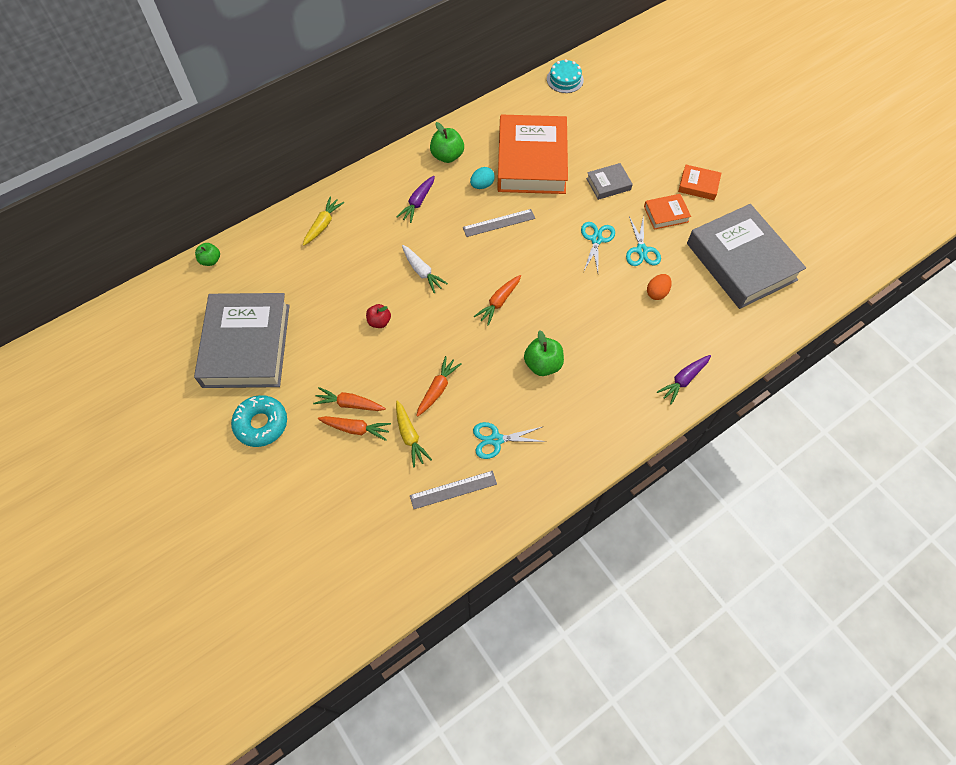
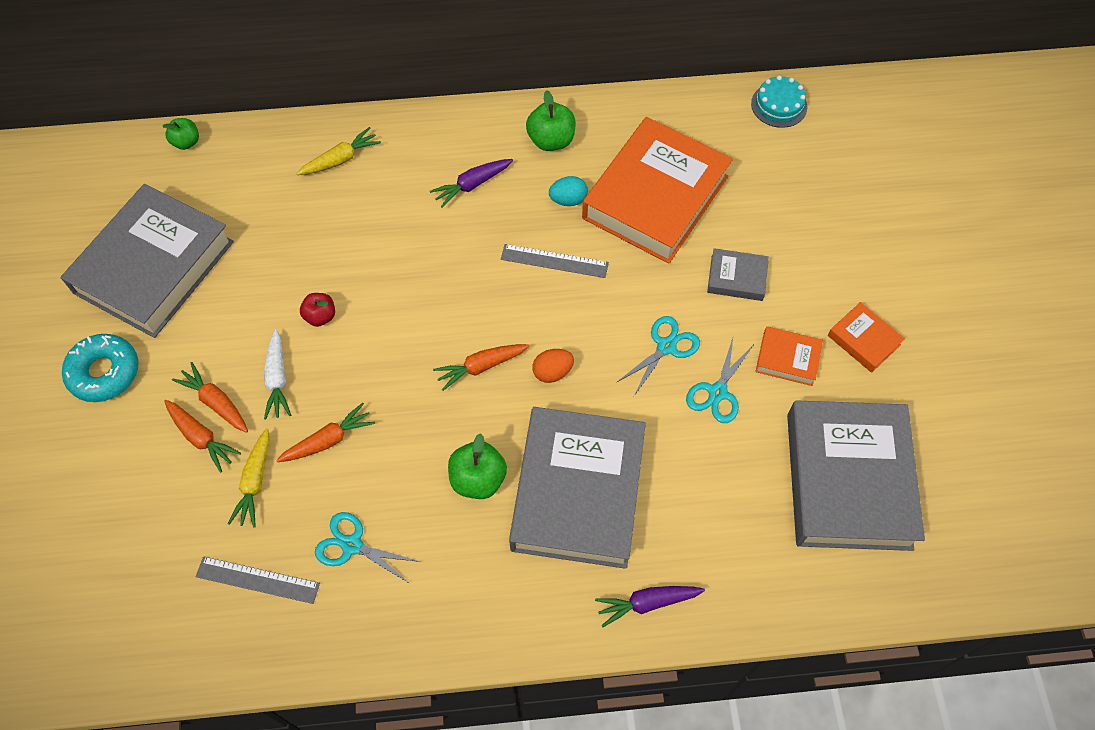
camera: 30 degrees right, 0 degrees up
(422, 272) = (415, 278): white carrot -> white carrot (277, 379)
(604, 342) = (578, 492): none -> grey book
(657, 293) = (697, 462): orange egg -> orange egg (552, 372)

